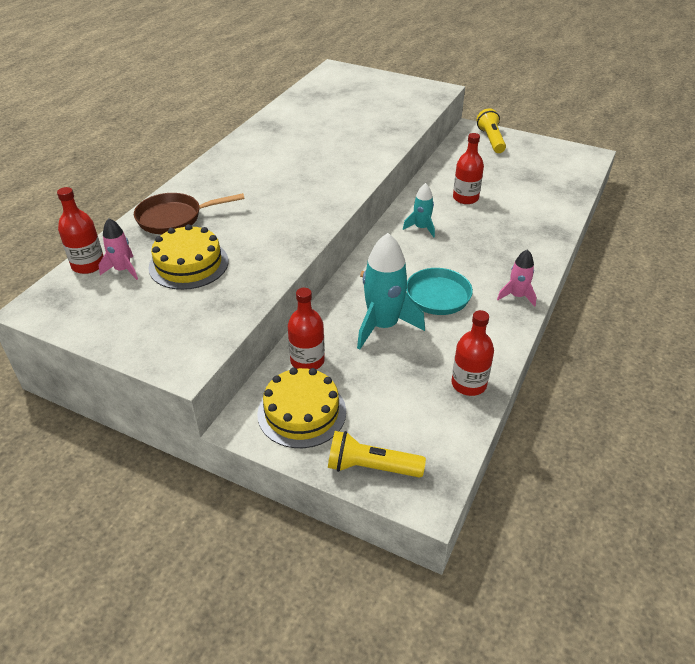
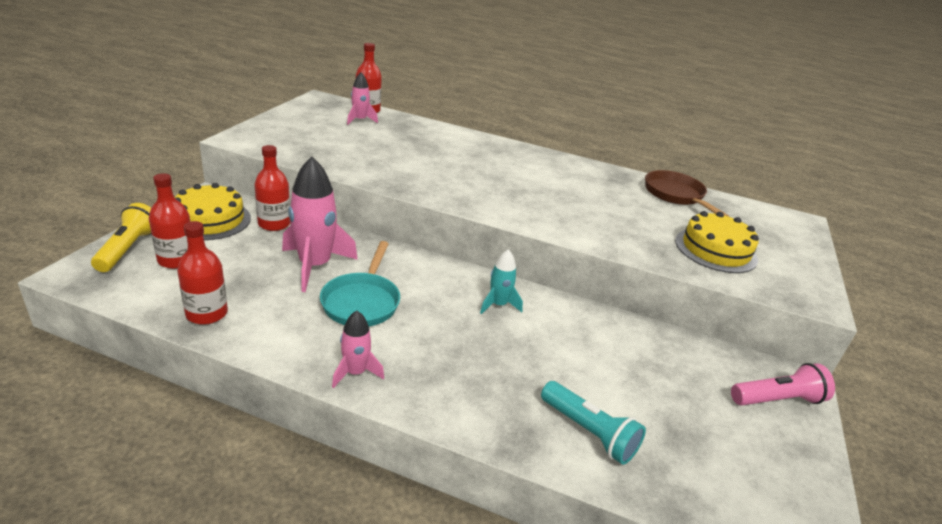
camera: 80 degrees right, 10 degrees down
(174, 218) = (433, 136): brown pan -> brown pan (676, 195)
(188, 264) = (365, 140): yellow cake -> yellow cake (715, 250)
(383, 326) = (315, 266): turquoise rocket -> pink rocket
(465, 198) = (583, 350): red bottle -> red bottle (176, 260)
(490, 140) = (777, 399): yellow flashlight -> pink flashlight
(539, 206) = (589, 432): none -> turquoise flashlight

